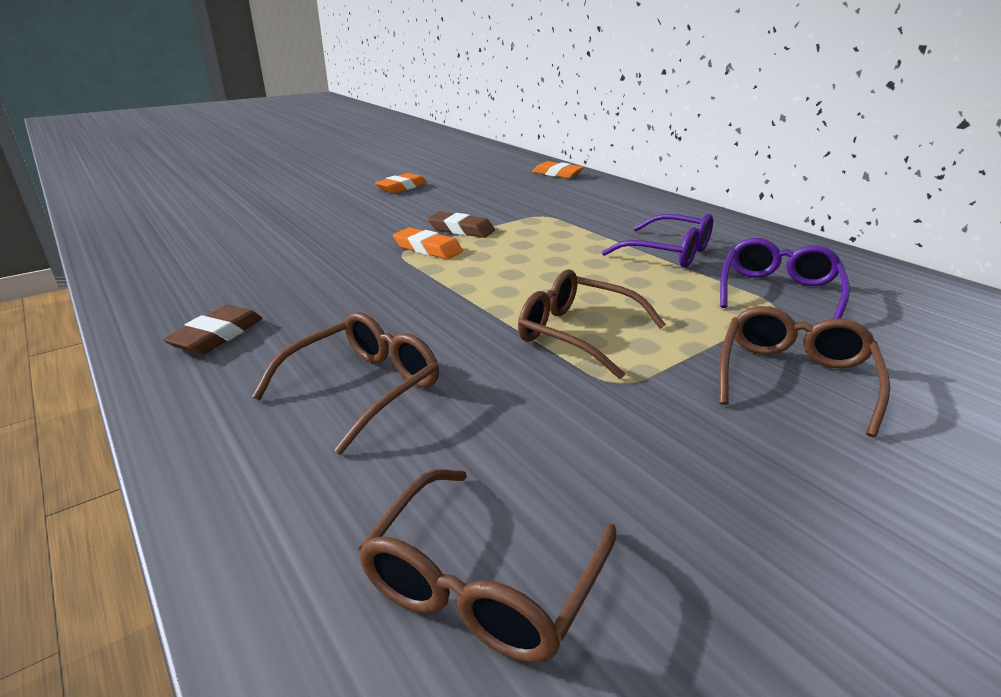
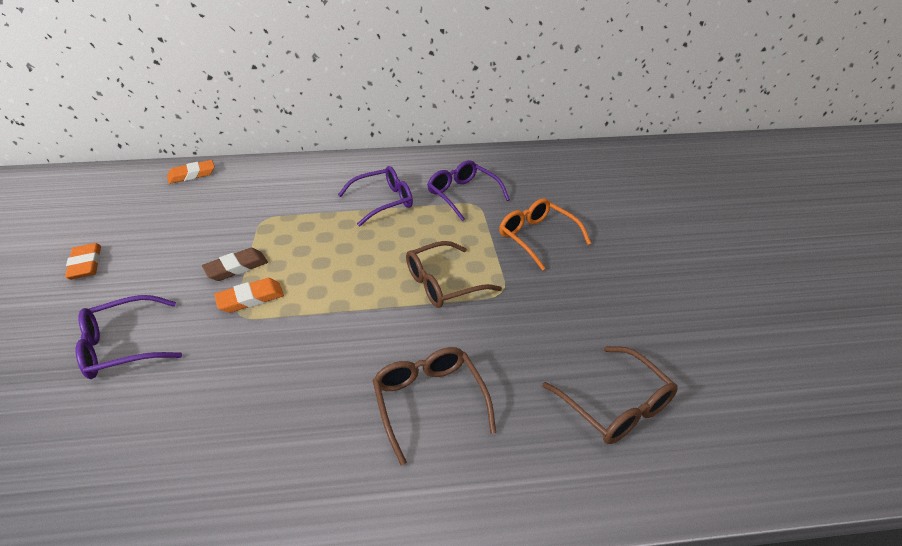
camera: 60 degrees left, 10 degrees up
(217, 335) = (278, 475): brown eraser -> none
(326, 228) = (123, 346): none -> purple glasses
(793, 377) = (537, 237): brown glasses -> orange glasses

